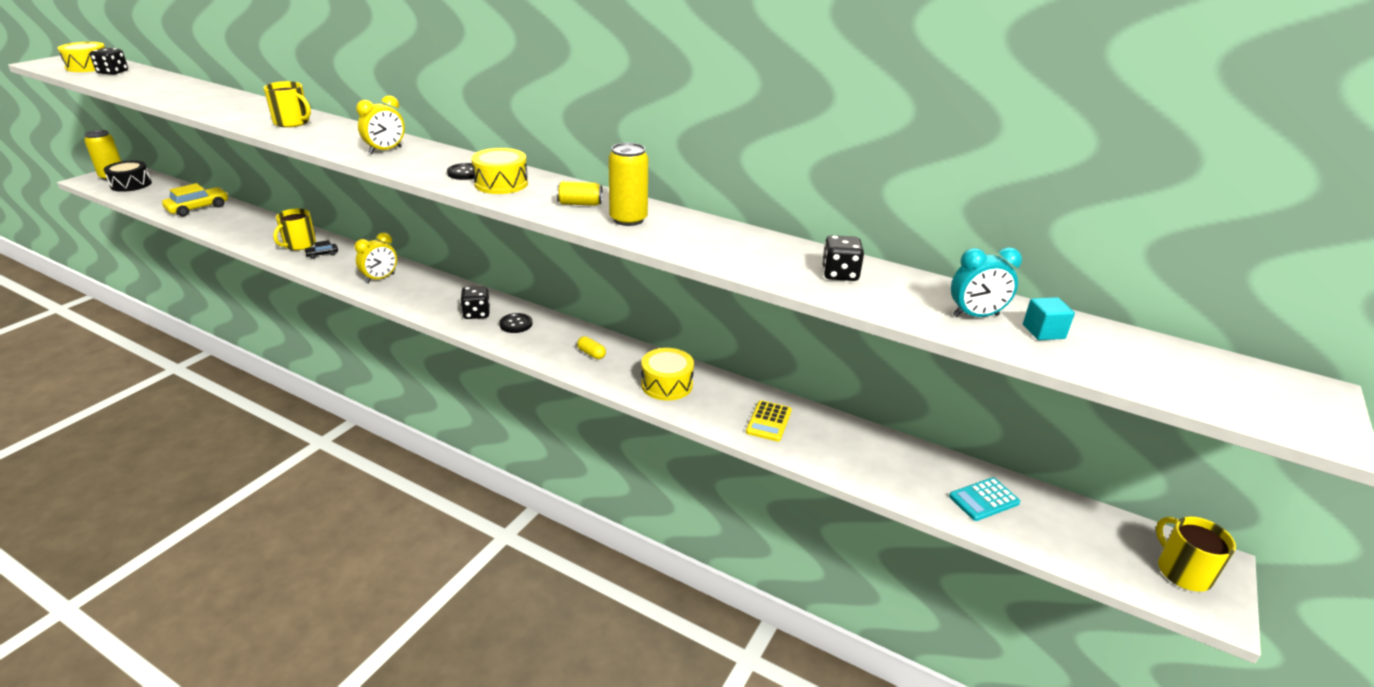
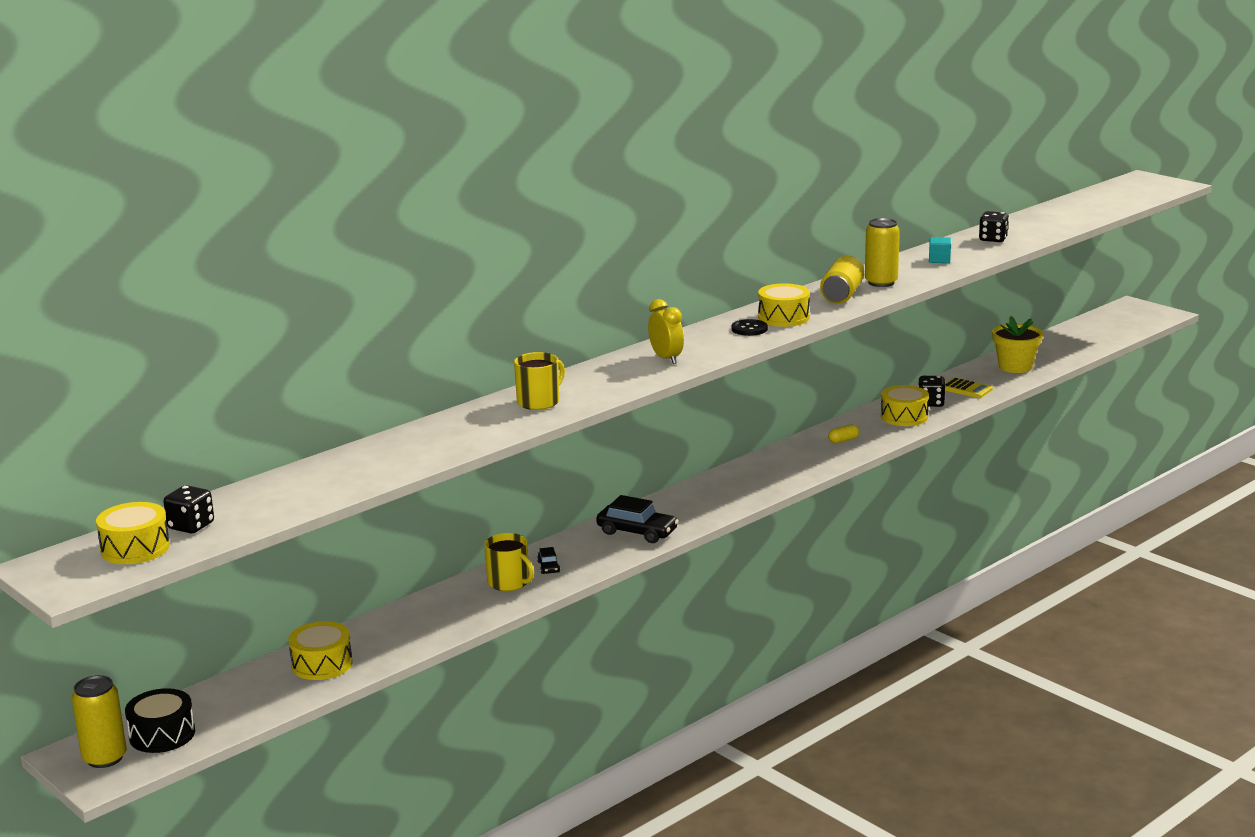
camera: 70 degrees left, 10 degrees down
(198, 208) = (322, 664): yellow car -> yellow drum
(380, 278) = (637, 532): yellow clock -> black car
(476, 314) = (745, 485): black dice -> black dice (931, 403)
(516, 324) = (775, 468): black button -> none
(580, 204) = (842, 295): yellow can -> yellow can, size x1.64
(865, 455) = (1015, 367): none -> yellow flower pot
(975, 316) = (1056, 219): turquoise clock -> none
(984, 500) = (1068, 344): turquoise calculator -> none
(1043, 332) = (1077, 210): turquoise cube -> turquoise cube (939, 260)
(1182, 571) = (1138, 313): yellow mug -> none

